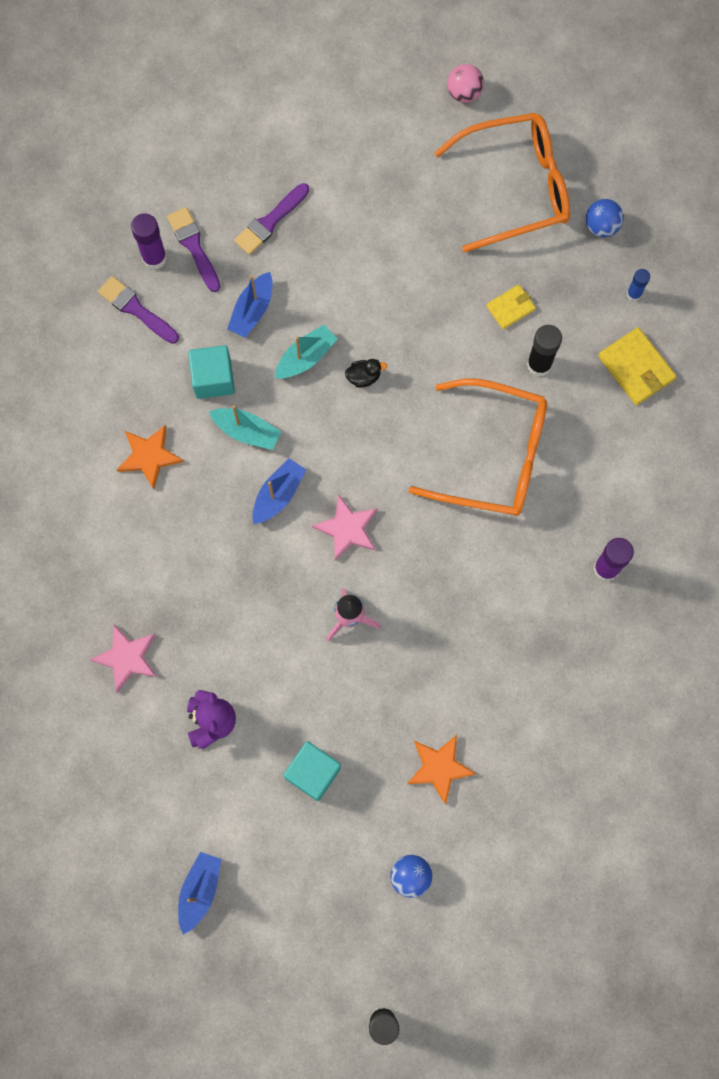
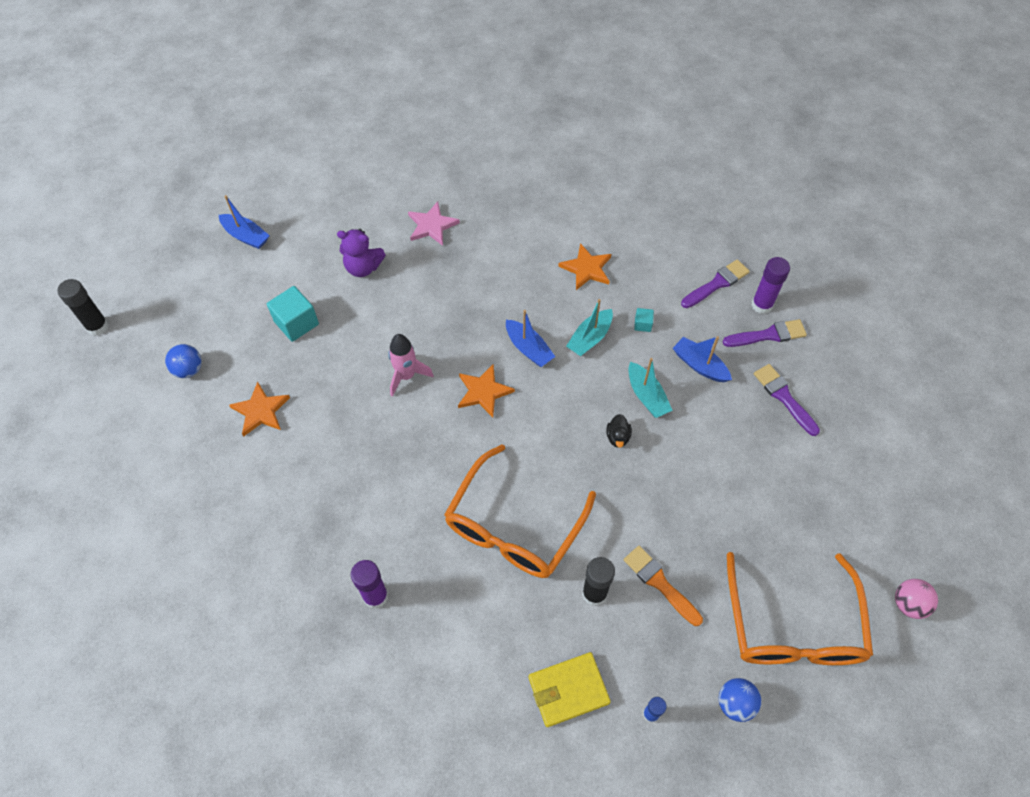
camera: 105 degrees right, 15 degrees down
(213, 379) = (642, 324): turquoise cube -> turquoise cube, size x0.50
(347, 528) = (483, 392): pink star -> orange star
(510, 308) = (660, 583): yellow wallet -> orange brush

